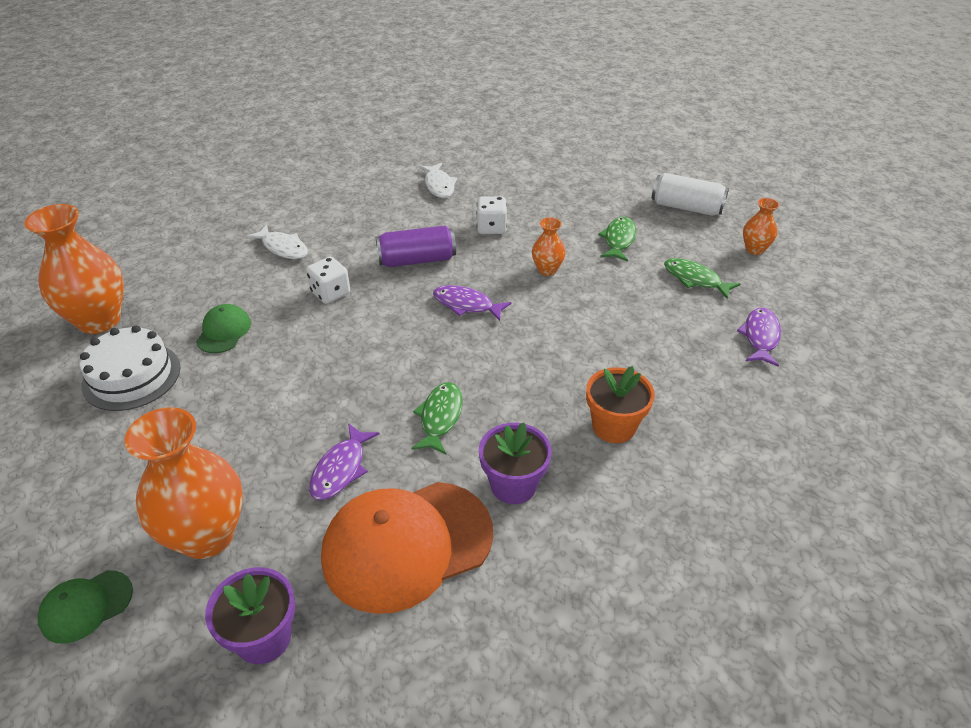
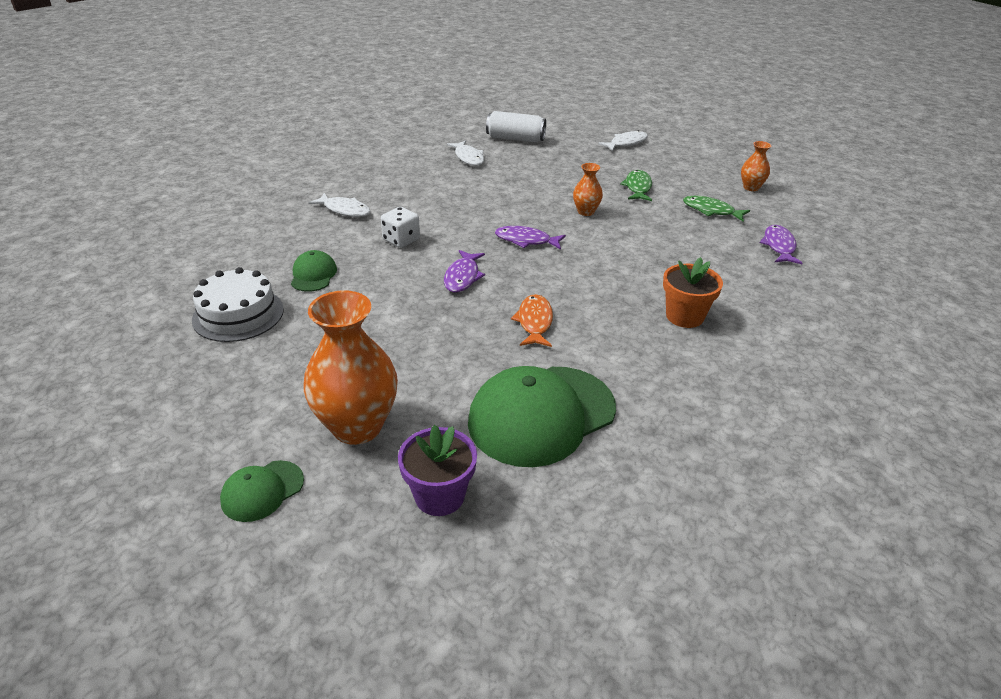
camera: 10 degrees left, 5 degrees down
(99, 320) = (190, 275): orange vase -> none
(341, 469) = (461, 366): purple fish -> purple fish (462, 277)
(407, 545) = (541, 415): orange cap -> green cap
(416, 260) = (469, 212): purple can -> none
(440, 417) = (534, 322): green fish -> orange fish
(491, 228) = (526, 185): white dice -> none
(513, 485) = (616, 364): purple flower pot -> none
(626, 176) = (626, 143): none -> white fish
(686, 207) = (685, 162): white can -> white can (515, 139)

